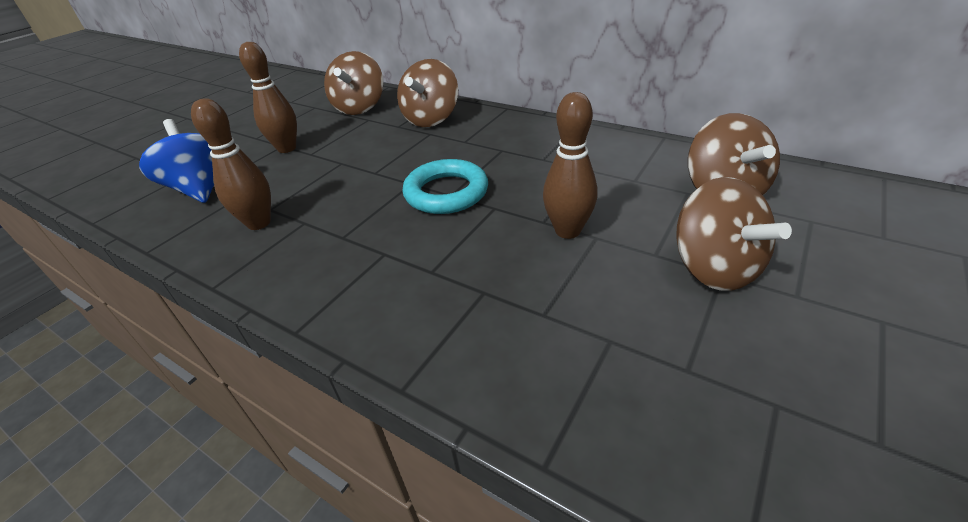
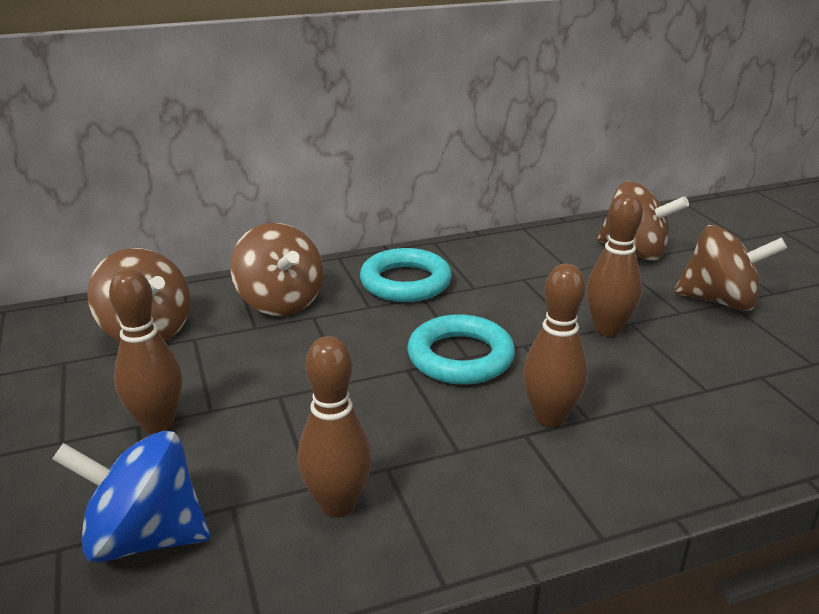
camera: 55 degrees left, 10 degrees down
(414, 254) = (550, 417): none -> brown bowling pin
(510, 137) = (405, 282): none -> turquoise ring

